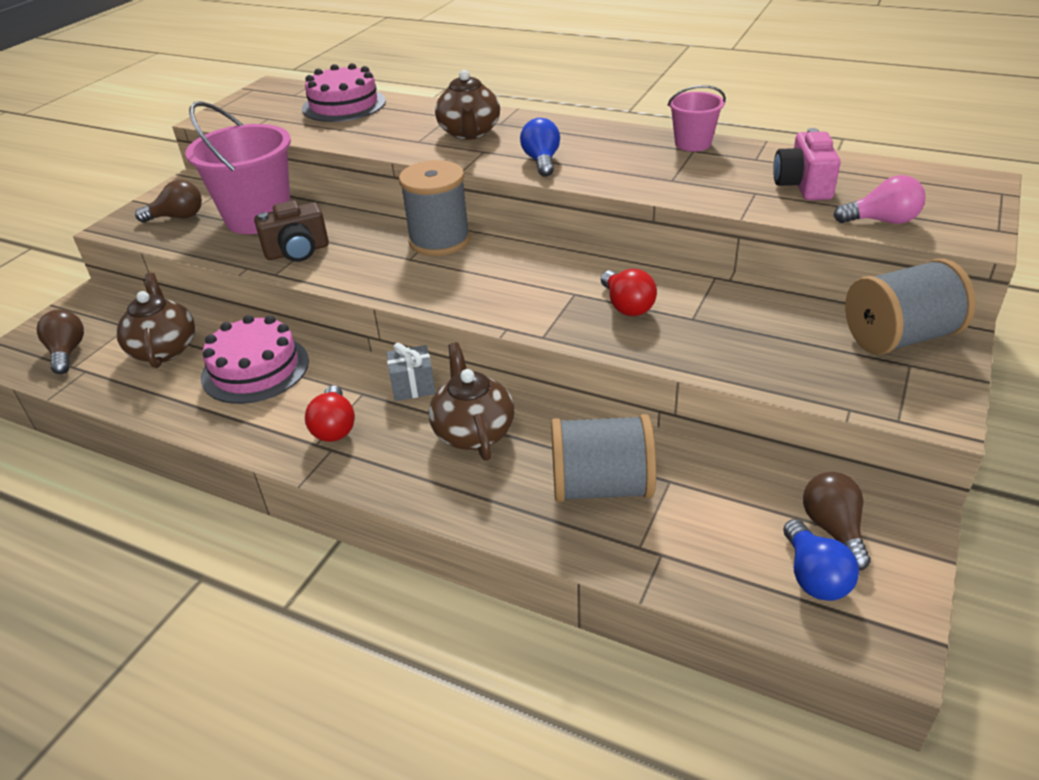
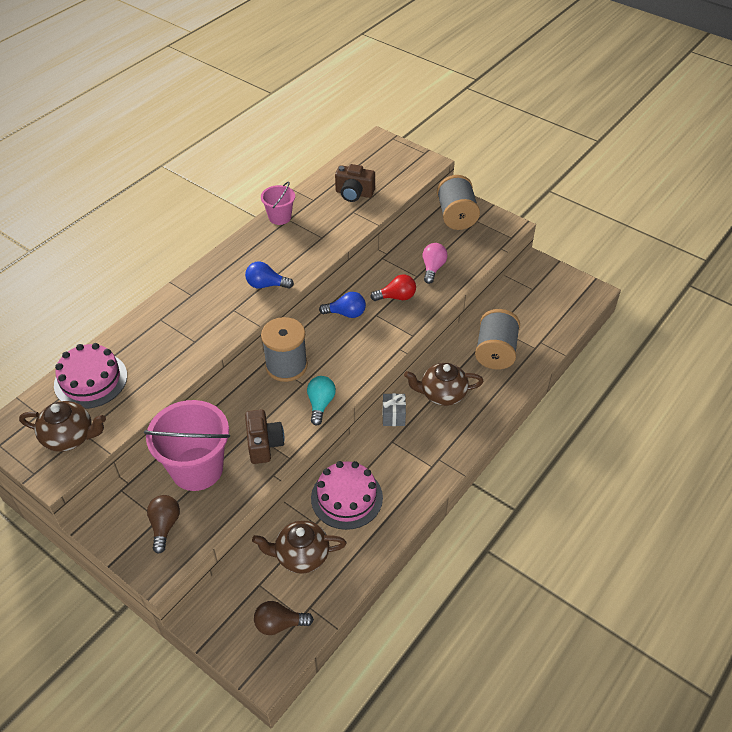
camera: 80 degrees left, 10 degrees up
(334, 427) = (420, 456): red light bulb -> none
(373, 279) = (320, 404): none -> turquoise light bulb
(469, 133) = (198, 312): brown teapot -> brown teapot (69, 437)
(803, 185) = (354, 193): pink camera -> brown camera
(814, 576) = (560, 300): blue light bulb -> blue light bulb (346, 313)
(833, 529) = (537, 286): brown light bulb -> none
(882, 221) = (402, 182): pink light bulb -> pink light bulb (433, 268)

